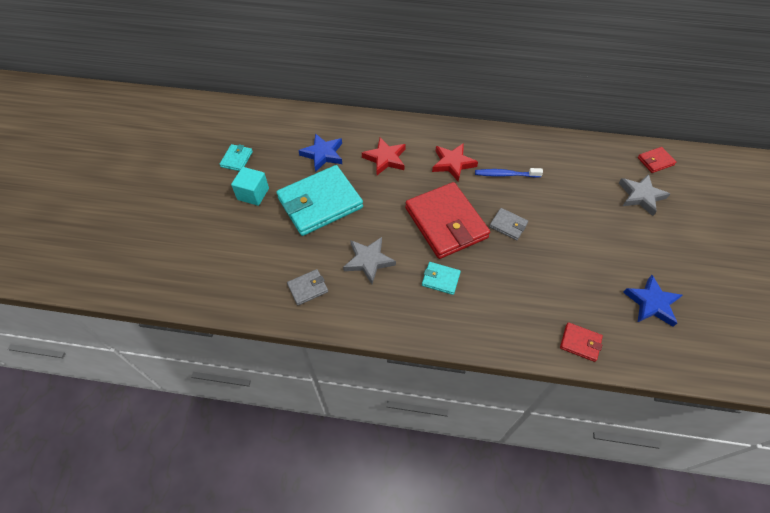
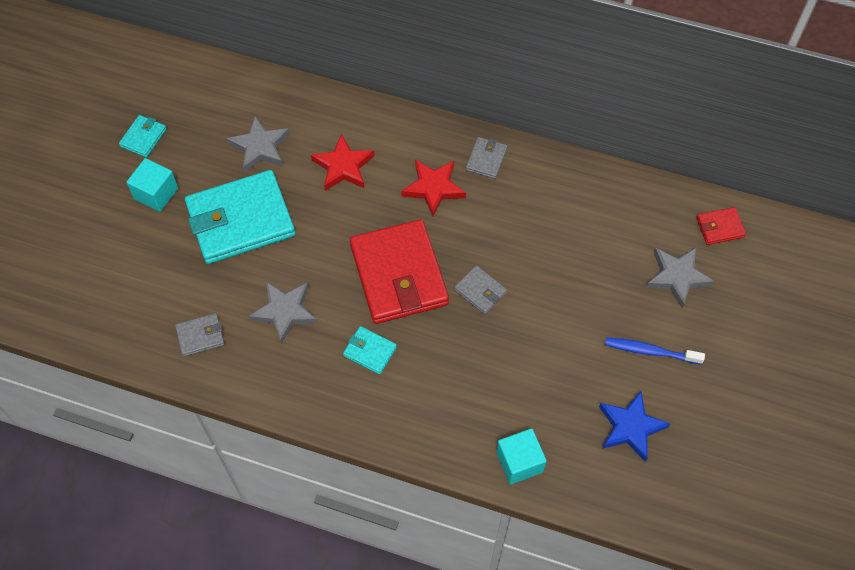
camera: 10 degrees right, 5 degrees up
(323, 154) = (260, 147): blue star -> grey star
(483, 141) = (486, 159): none -> grey wallet
(505, 174) = (501, 216): blue toothbrush -> blue toothbrush (650, 351)
(580, 343) = (519, 462): red wallet -> turquoise cube

